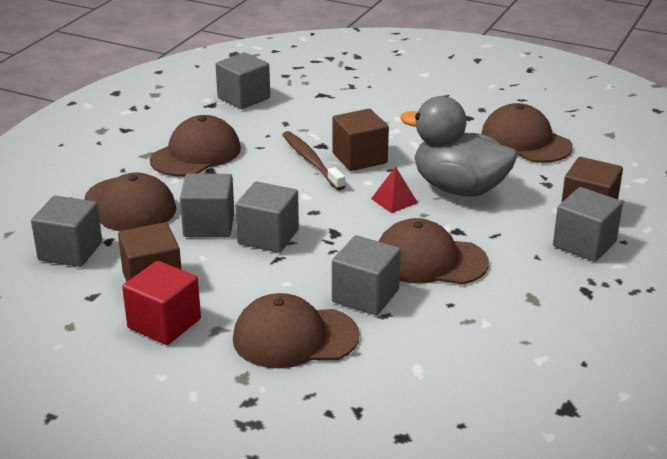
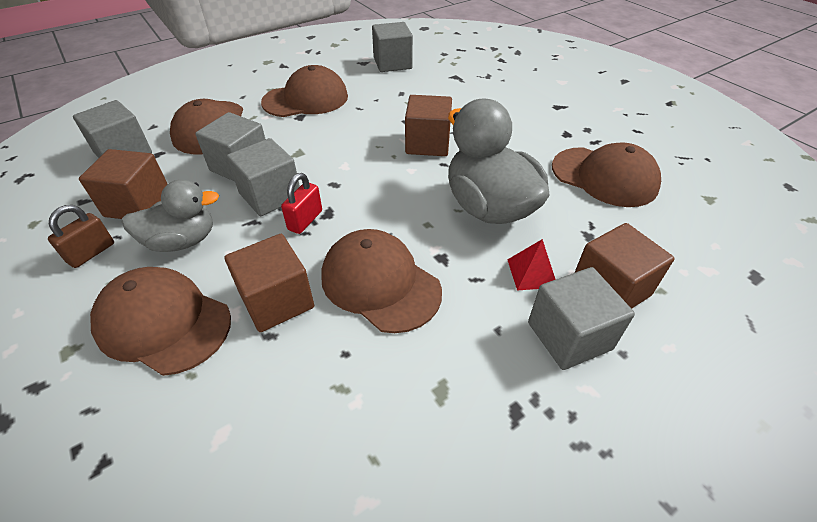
camera: 30 degrees right, 15 degrees up
(164, 323) = (91, 253): red cube -> brown padlock
(235, 290) = (182, 241): none -> grey duck
(311, 161) = (384, 134): brown toothbrush -> none
(322, 243) = (305, 220): none -> red padlock
(365, 296) = (277, 301): grey cube -> brown cube
(394, 200) = (414, 198): red pyramid -> red pyramid (532, 273)
(525, 141) = (604, 177): brown cap -> brown cap turned 135 degrees clockwise

